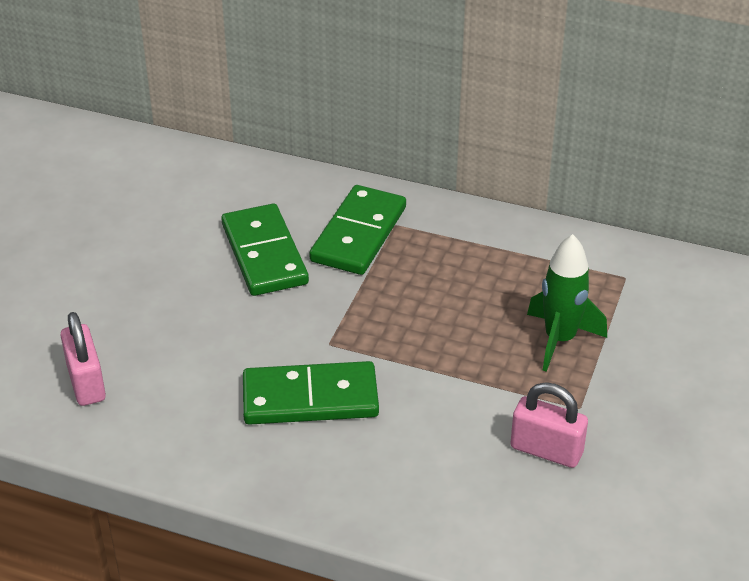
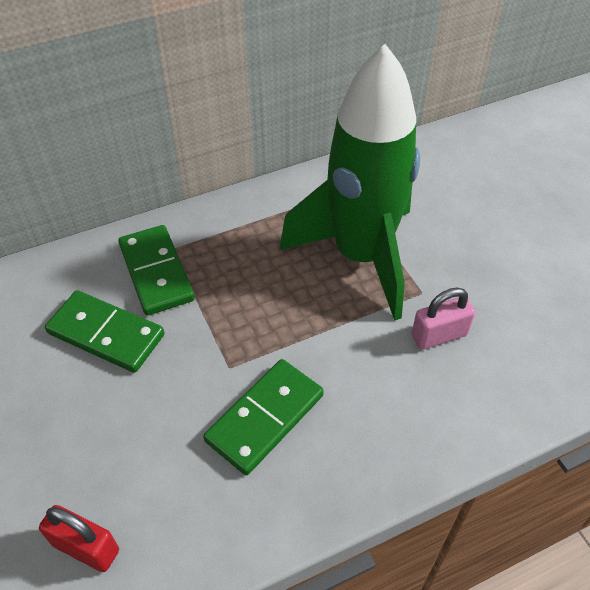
camera: 45 degrees left, 10 degrees up
(86, 383) = (86, 547): pink padlock -> red padlock
(559, 340) = (361, 257): green rocket -> green rocket, size x2.23

